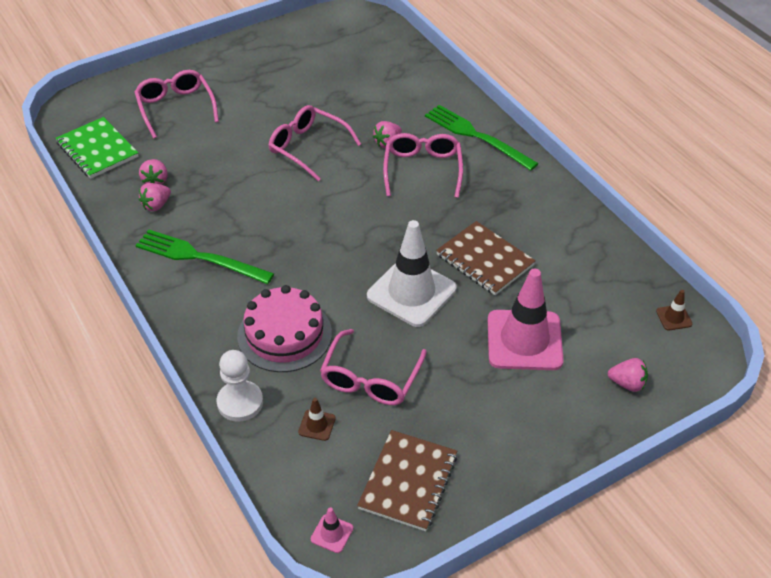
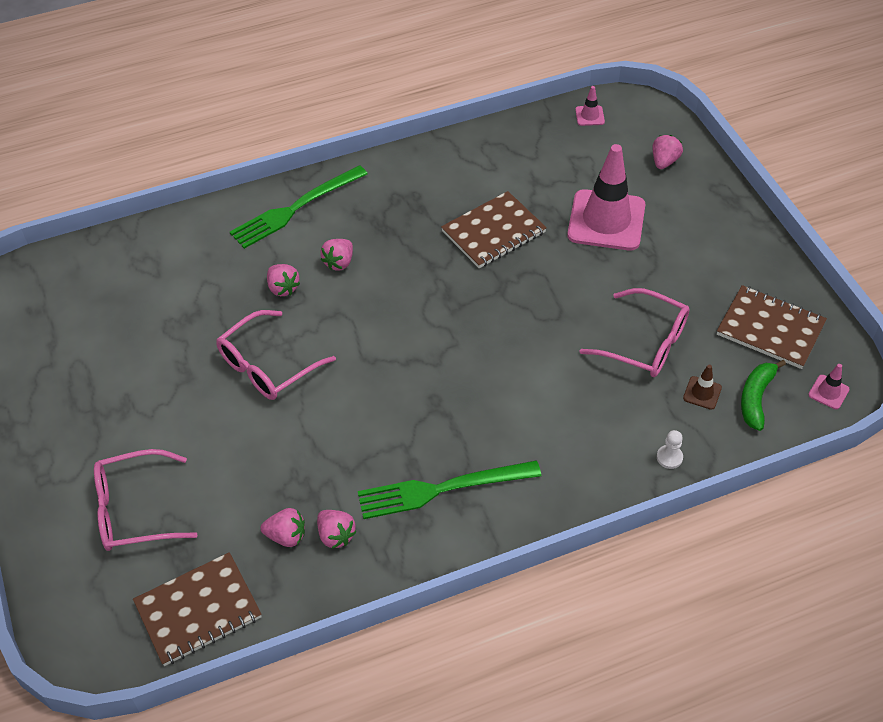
camera: 80 degrees left, 5 degrees up
(97, 150) = (198, 610): green notebook -> brown notebook
(199, 257) = (442, 489): green fork -> green fork turned 45 degrees clockwise
(240, 402) = (669, 457): white pawn -> white pawn, size x0.52
(284, 334) = (577, 411): pink cake -> none
(316, 469) = (756, 398): none -> green banana
(411, 292) = (530, 296): white traffic cone -> none
(422, 169) = (339, 262): pink glasses -> pink strawberry
(674, 317) = (589, 116): brown traffic cone -> pink traffic cone

